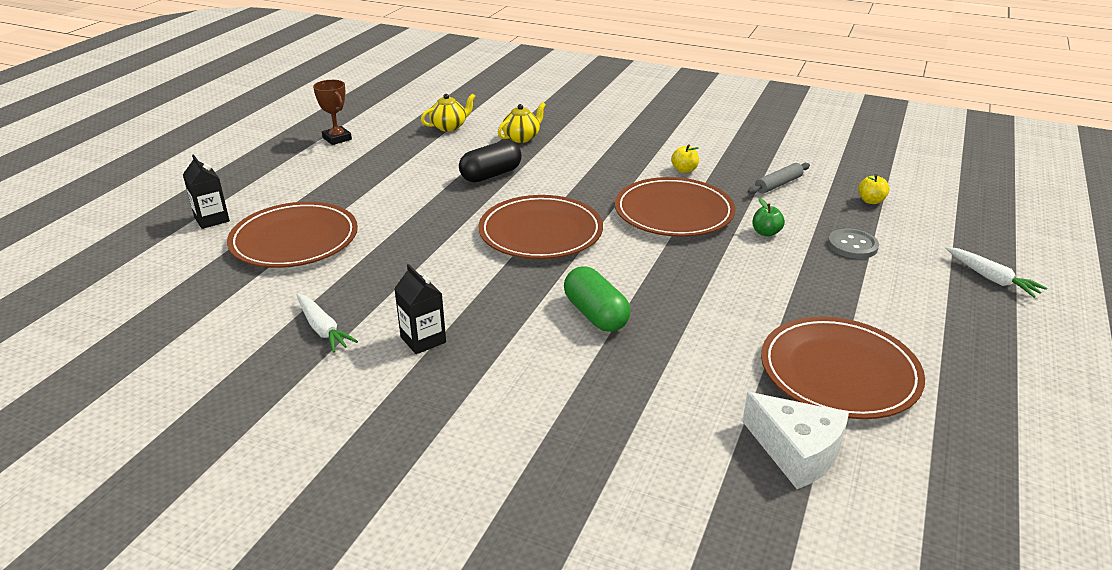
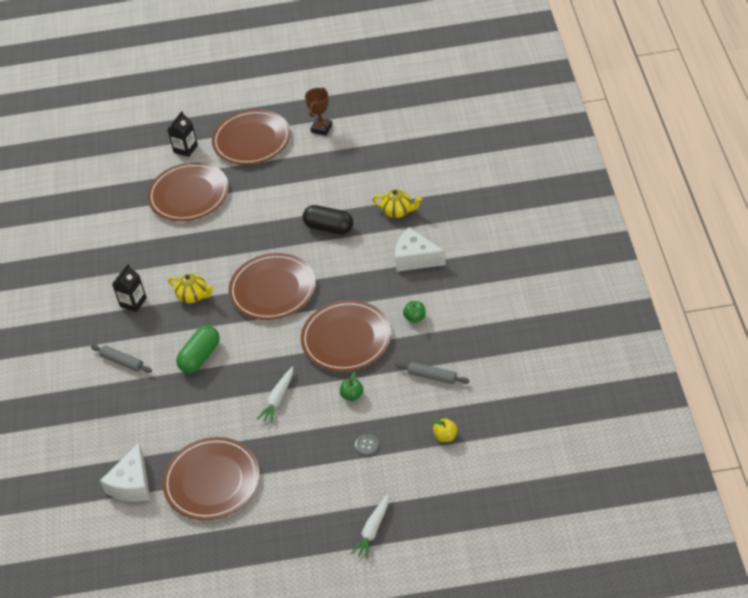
camera: 65 degrees right, 15 degrees up
(280, 177) = (252, 140): none -> brown plate
(323, 329) = (118, 261): white carrot -> white carrot (278, 399)
(449, 127) = (384, 167): yellow teapot -> yellow teapot (193, 296)
(530, 385) = (122, 362): none -> grey rolling pin
(600, 148) = (415, 258): none -> white cheese
(684, 170) = (415, 318): yellow apple -> green apple
(852, 245) = (367, 445): grey button -> grey button, size x0.65

